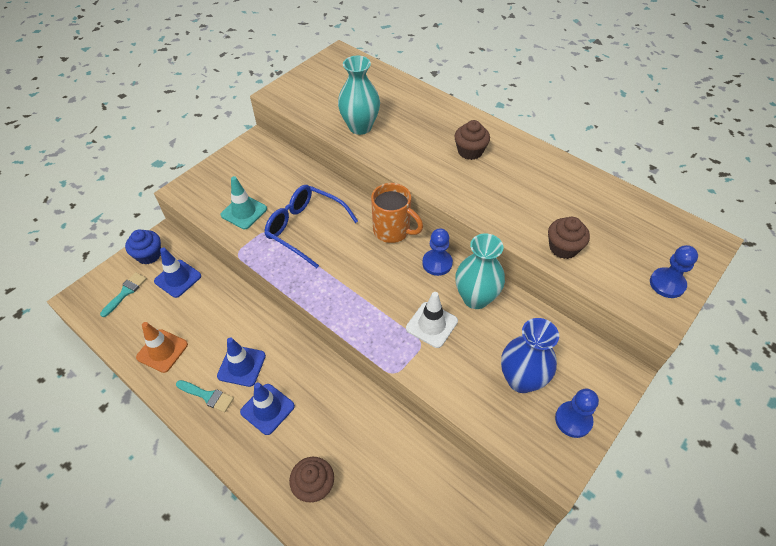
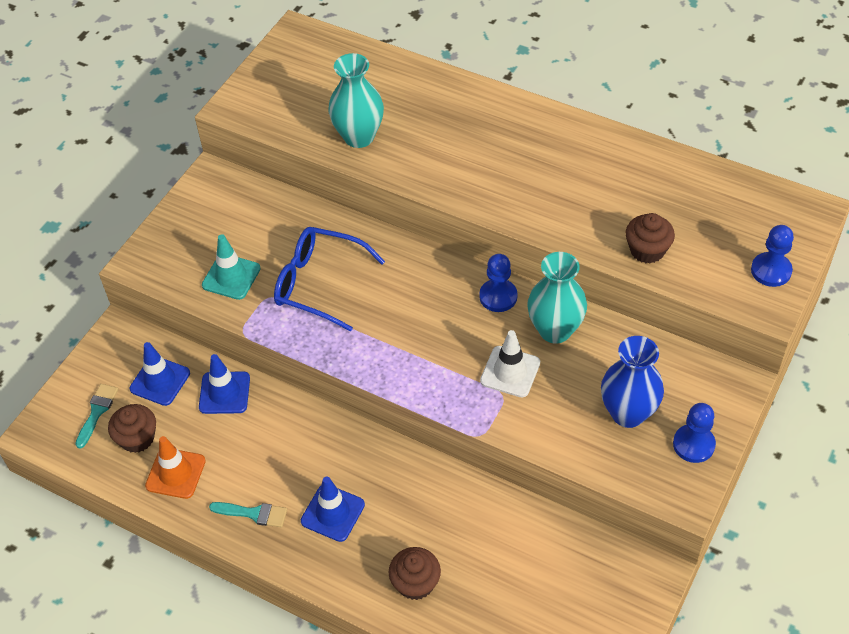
camera: 10 degrees left, 0 degrees up
(149, 255) = (108, 358): blue cupcake -> none
(241, 366) = (283, 470): blue traffic cone -> blue traffic cone (224, 393)
(393, 230) = (432, 265): orange mug -> none
(470, 151) = (509, 146): brown cupcake -> brown cupcake (137, 438)

